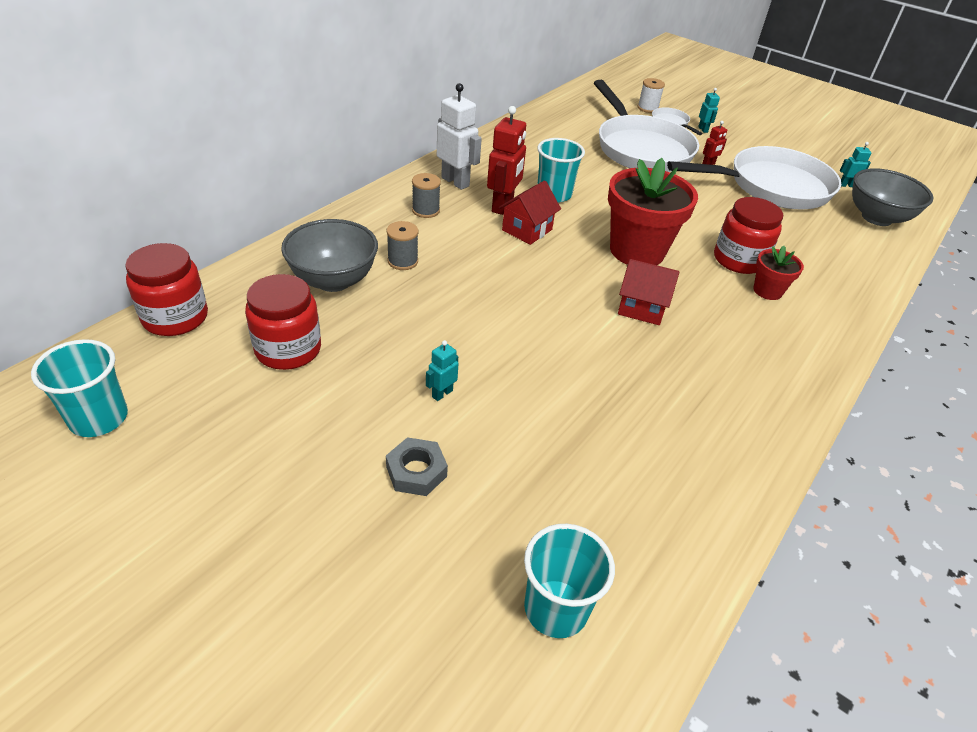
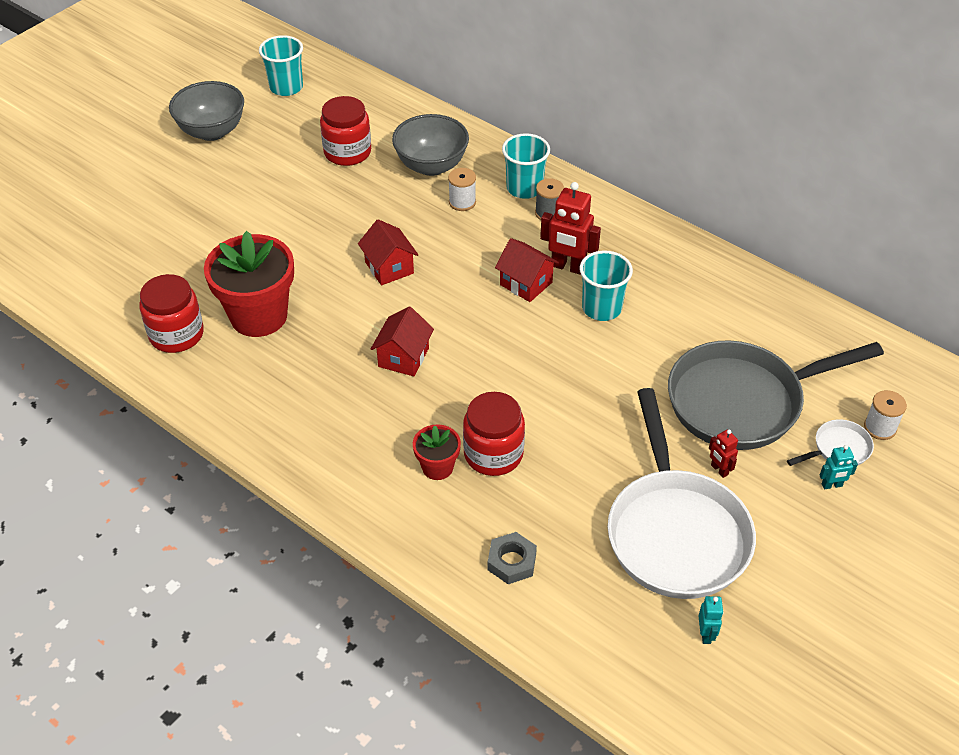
camera: 95 degrees right, 5 degrees up
(175, 317) = (382, 98): red jar -> red jar (176, 334)
(402, 261) = (462, 202): grey spool -> white spool
(416, 471) = (227, 219): grey nut -> grey nut (512, 562)
(442, 393) = (298, 229): turquoise robot -> none
(455, 182) = (609, 232): white robot -> none
(510, 316) = (389, 267): none -> red house
(556, 608) = (116, 279): turquoise cup -> turquoise cup (524, 188)
(637, 251) = (499, 366): red flower pot -> red flower pot (258, 316)
(641, 148) = (742, 401): white pan -> grey pan
(876, 218) = (617, 643): grey bowl -> grey bowl (212, 131)

